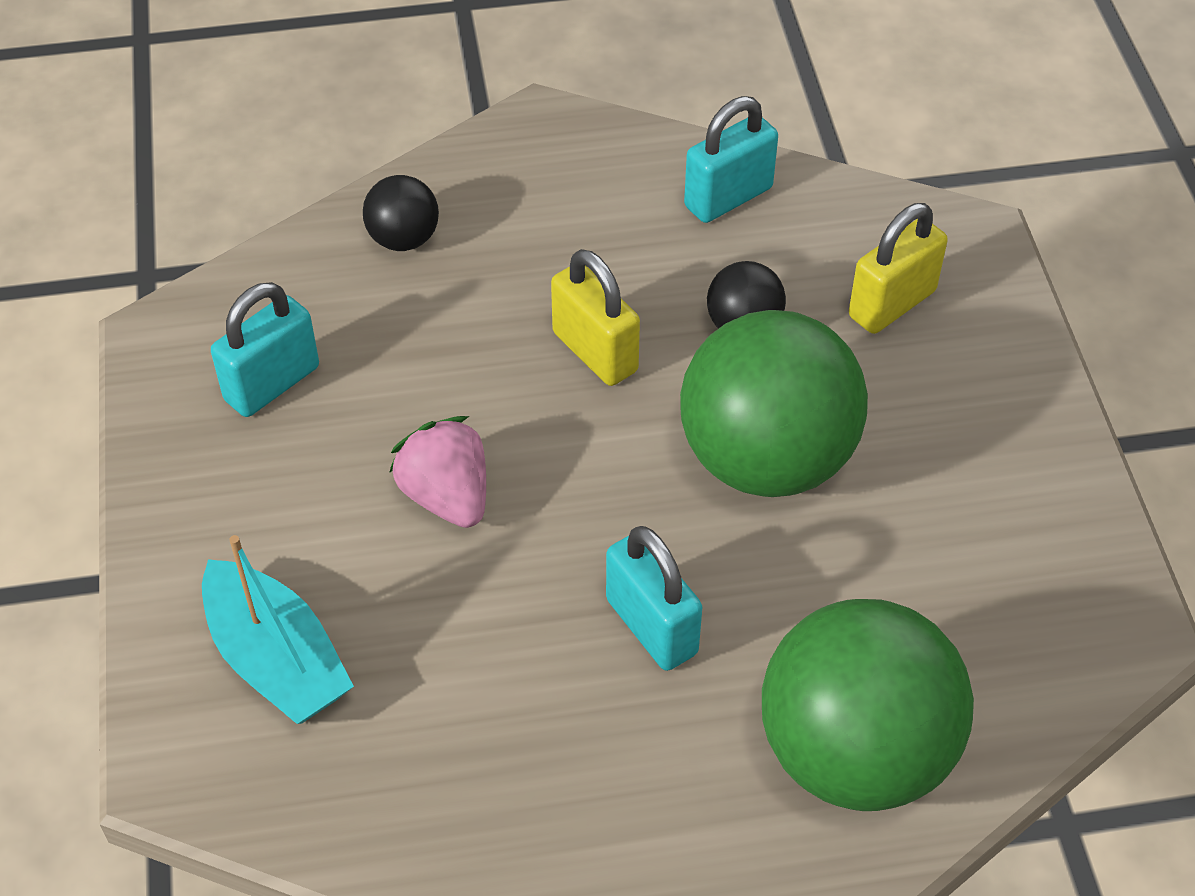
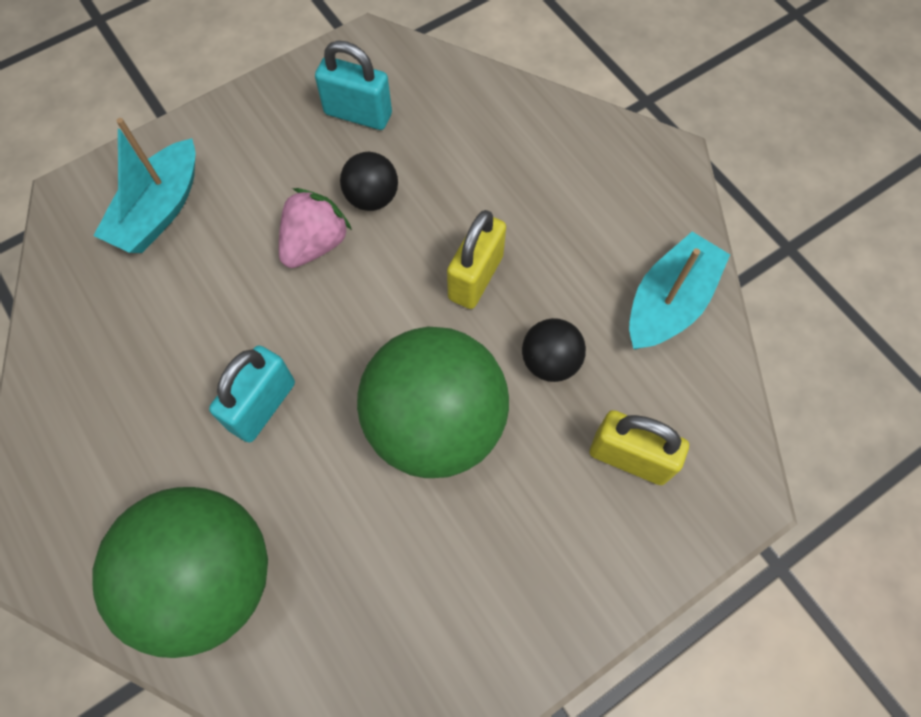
camera: 65 degrees right, 15 degrees up
(403, 239) = (512, 127): black ball -> black ball (372, 198)
(728, 197) = (669, 303): turquoise padlock -> turquoise boat

